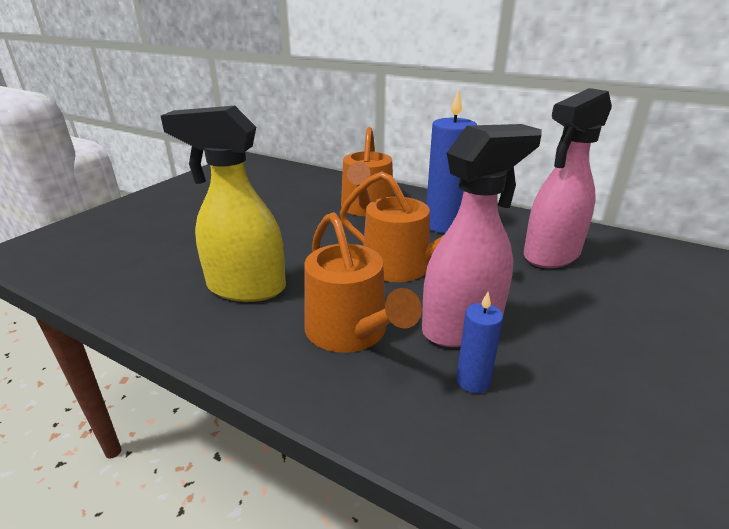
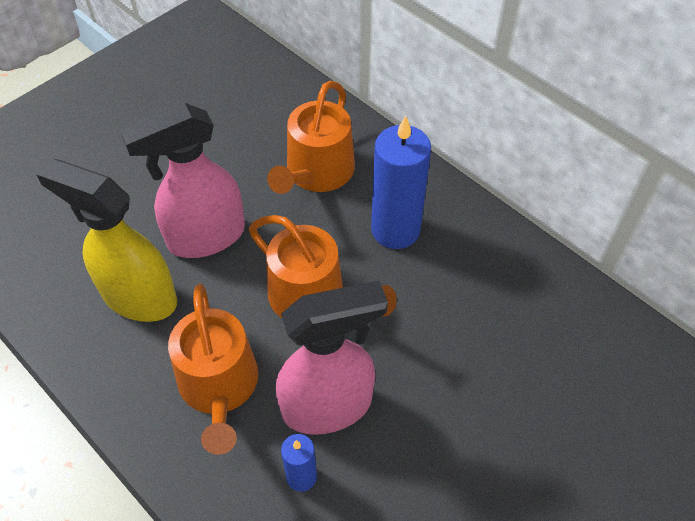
camera: 15 degrees right, 25 degrees up
(551, 255) = (489, 316): pink spray bottle -> pink spray bottle (205, 237)

